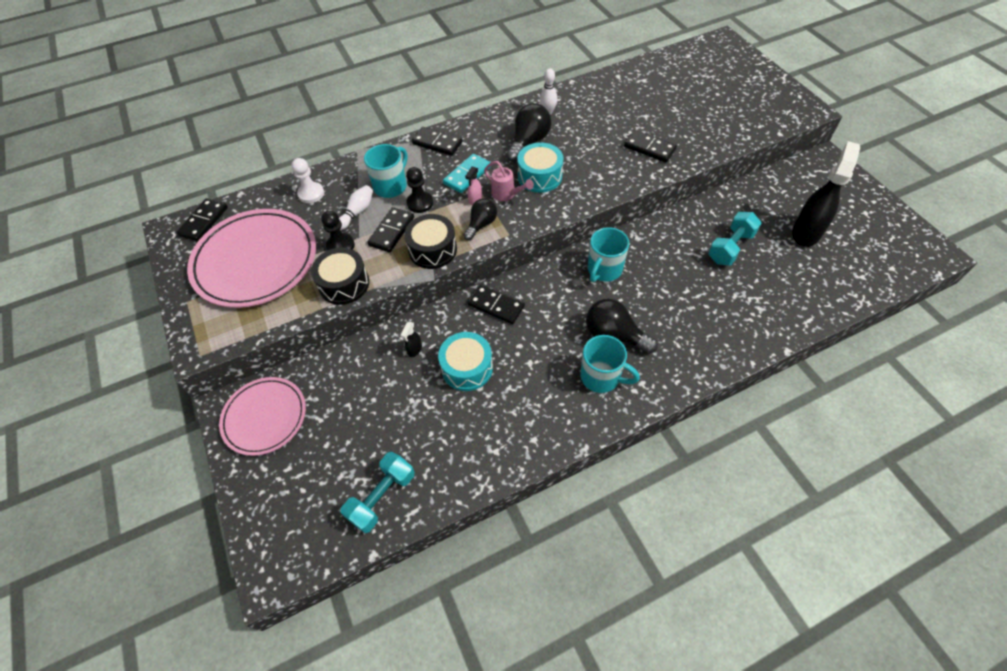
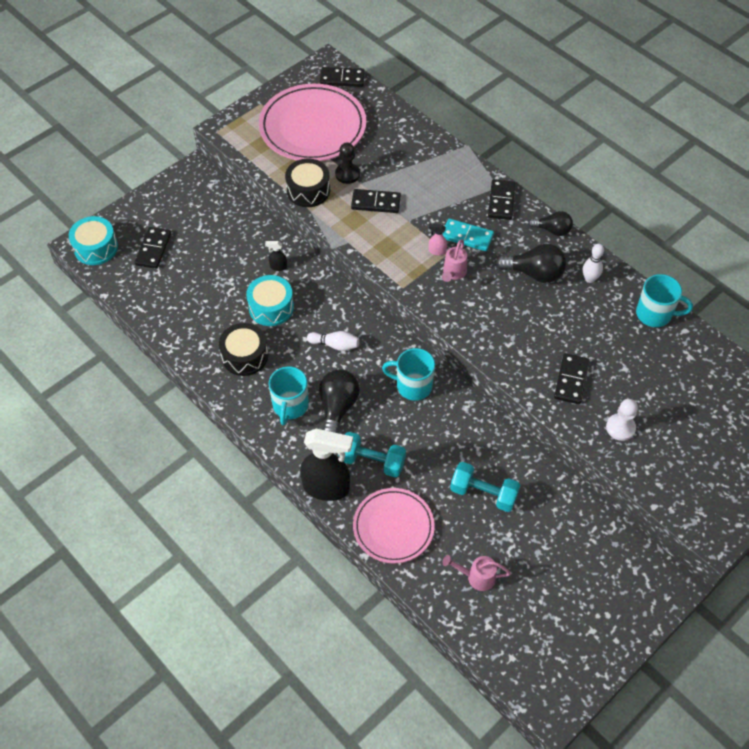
camera: 70 degrees right, 0 degrees up
(265, 417) = (192, 195): pink plate -> pink plate (393, 527)
(311, 193) = (399, 133): white pawn -> white pawn (620, 428)
(357, 212) = (389, 172): white bowling pin -> white bowling pin (335, 345)
(382, 497) = (147, 286): turquoise dumbbell -> turquoise dumbbell (372, 461)
(391, 186) = (430, 185): turquoise mug -> turquoise mug (655, 314)
(420, 203) = (417, 212): black pawn -> none
(433, 250) = (365, 237): black drum -> black drum (245, 356)
(481, 224) = (407, 264): black light bulb -> black light bulb (552, 230)
(496, 306) = (341, 311): black domino -> black domino (153, 249)
(539, 176) = (488, 293): turquoise drum -> turquoise drum (96, 248)
(806, 232) = (534, 567): black spray bottle -> black spray bottle (327, 488)
(814, 272) = (476, 577): none -> pink watering can

